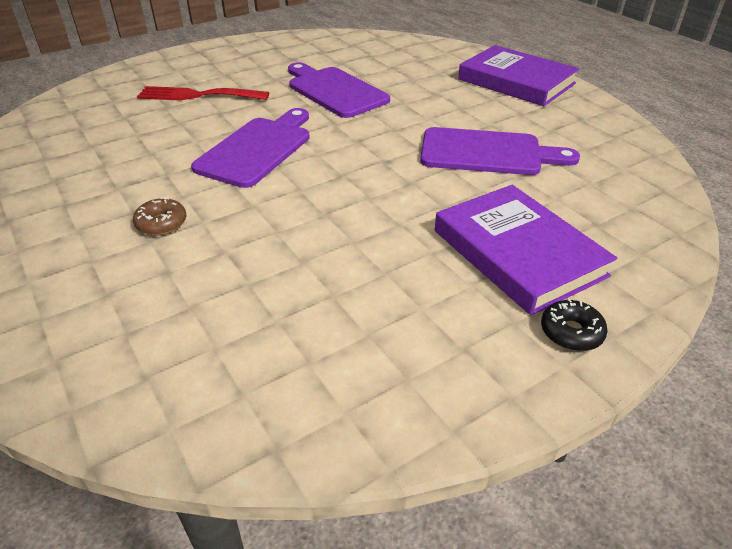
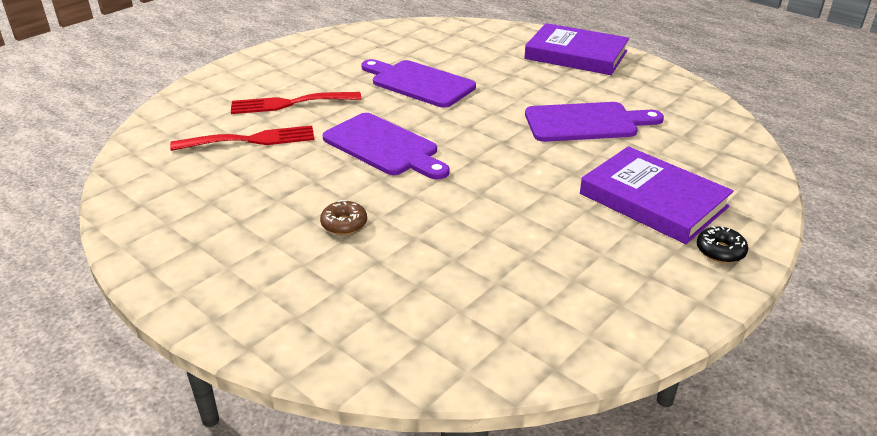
camera: 15 degrees left, 5 degrees down
(137, 125) = (251, 140): none -> red fork
(257, 149) = (384, 147): purple cutting board -> purple cutting board turned 120 degrees clockwise

